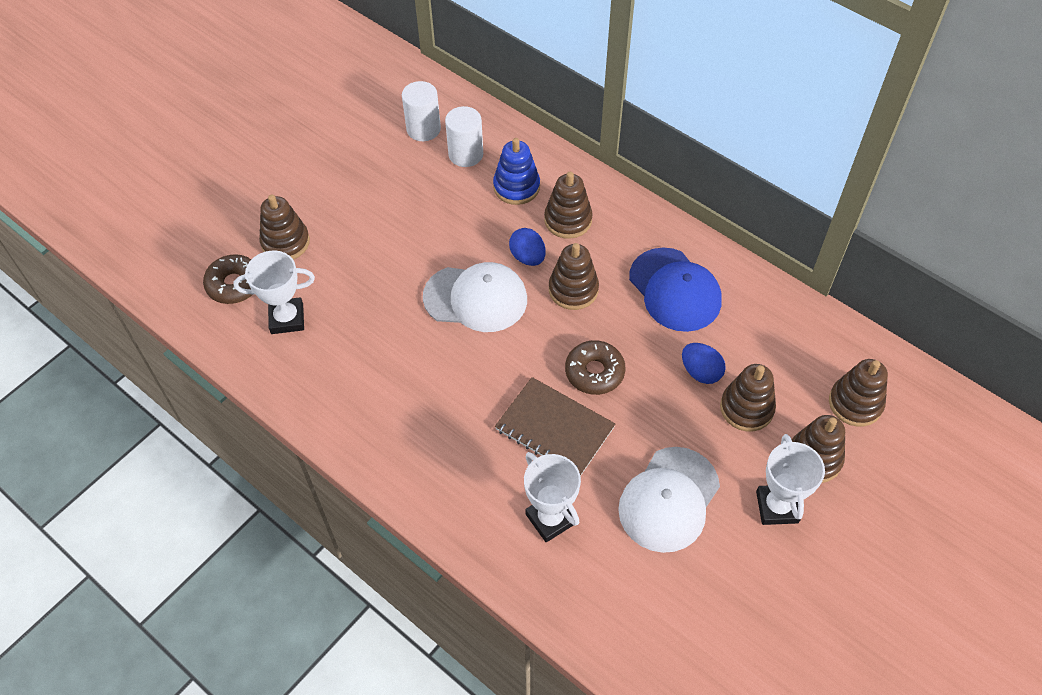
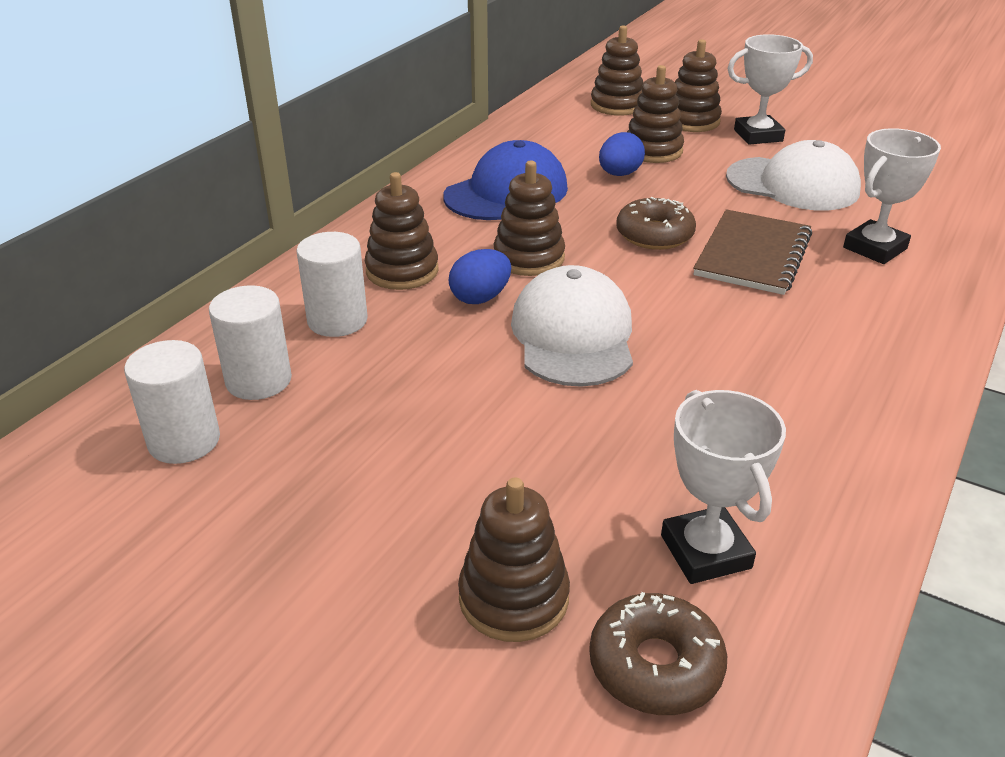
camera: 100 degrees left, 20 degrees down
(516, 187) = (337, 320): blue stacking toy -> white cylinder

